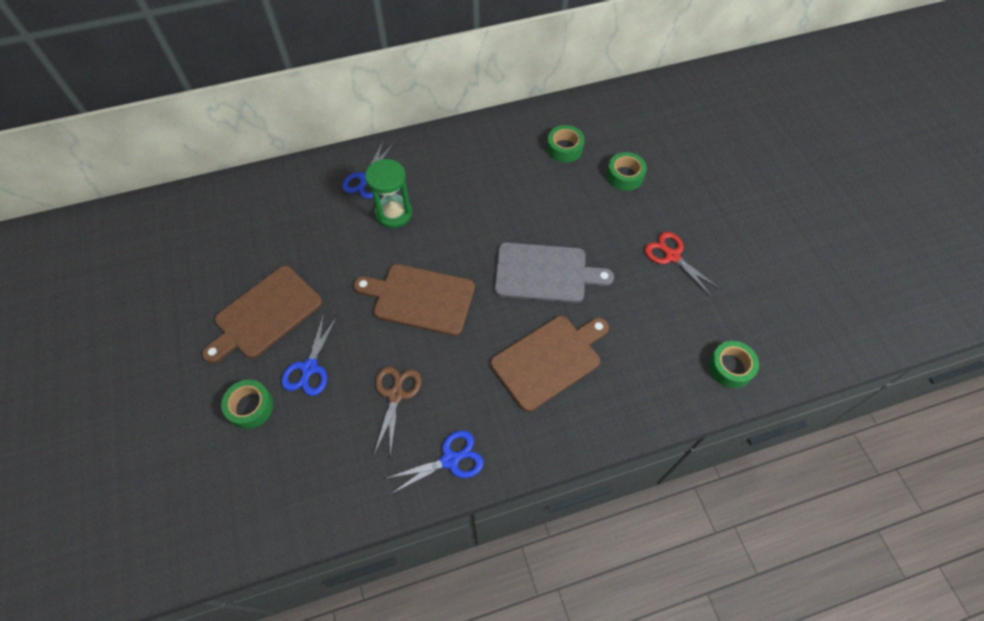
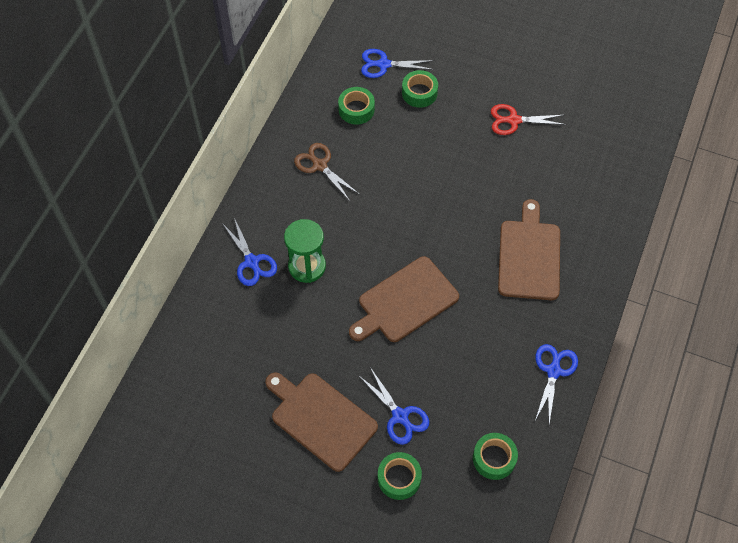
camera: 50 degrees left, 0 degrees up
(265, 314) = (321, 419): brown cutting board -> brown cutting board turned 135 degrees clockwise
(396, 394) = (473, 372): brown scissors -> brown scissors (319, 165)
(545, 273) = (457, 206): grey cutting board -> none
(624, 136) = (383, 64): none -> blue scissors
(730, 367) = (624, 157): green tape -> green tape (494, 458)

